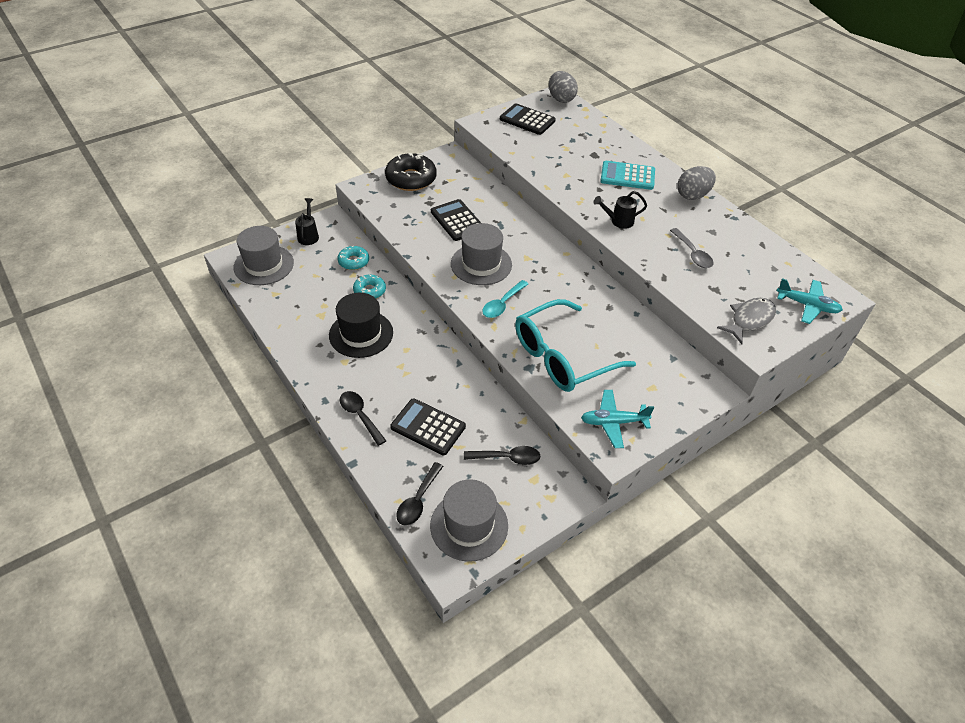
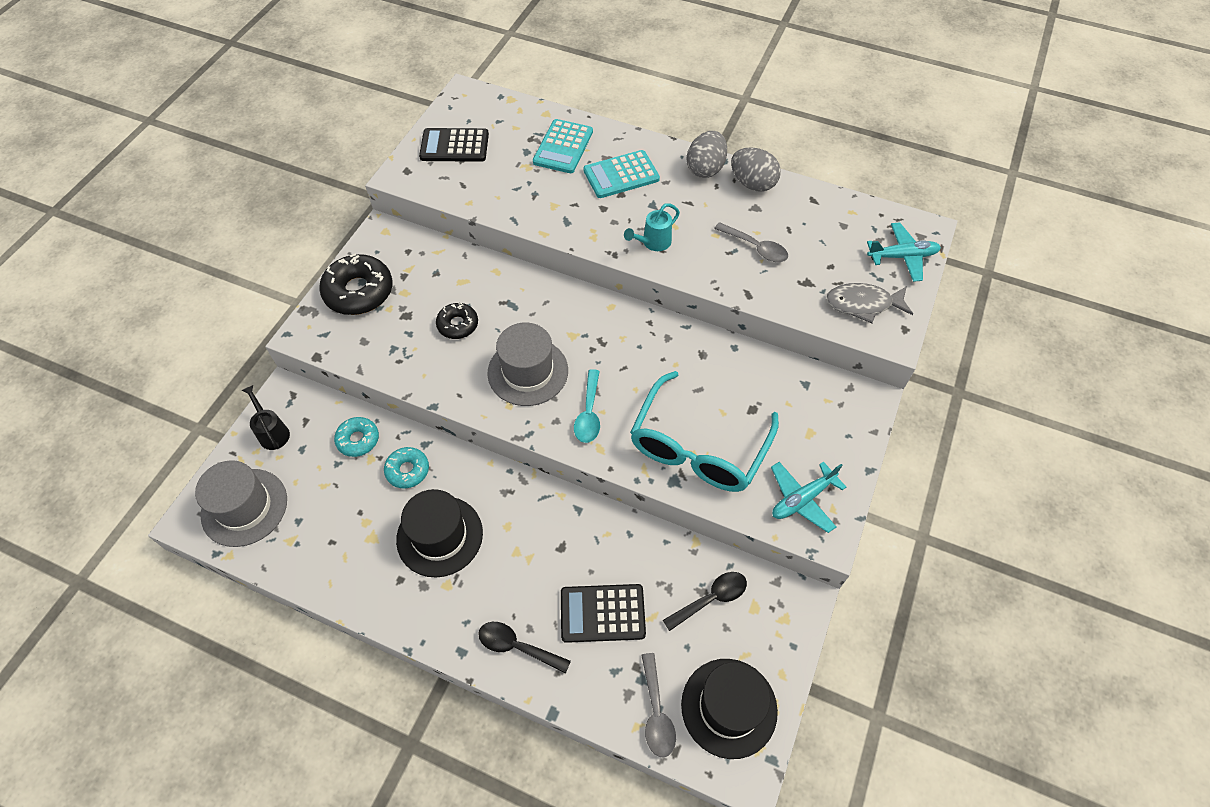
camera: 30 degrees left, 10 degrees up
(418, 500) = (656, 712): black spoon -> grey spoon
(457, 221) = (458, 325): black calculator -> black donut
(469, 525) = (729, 707): grey hat -> black hat
(561, 99) = (473, 97): grey egg -> grey egg (752, 183)
(599, 146) = (563, 147): none -> turquoise calculator
(618, 221) = (653, 242): black watering can -> turquoise watering can
(749, 320) = (863, 304): grey fish -> grey fish turned 105 degrees counterclockwise

